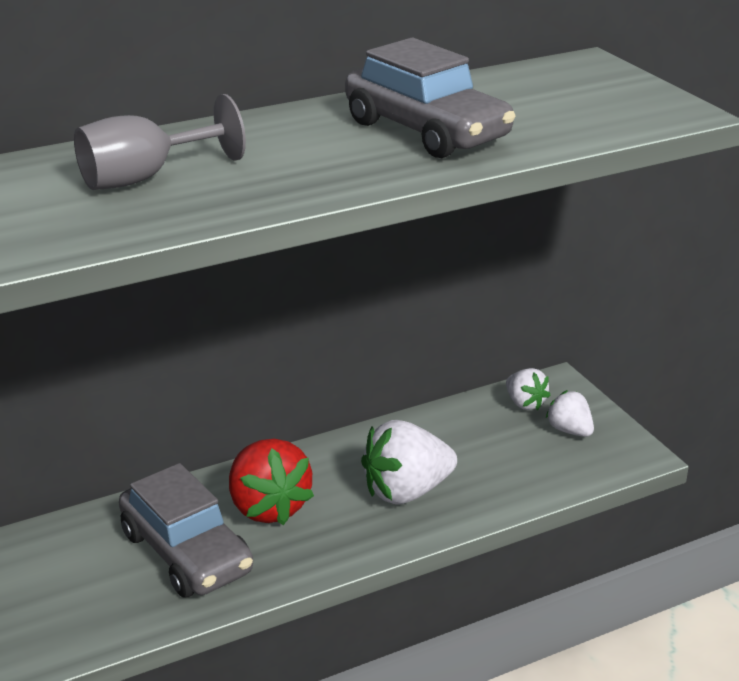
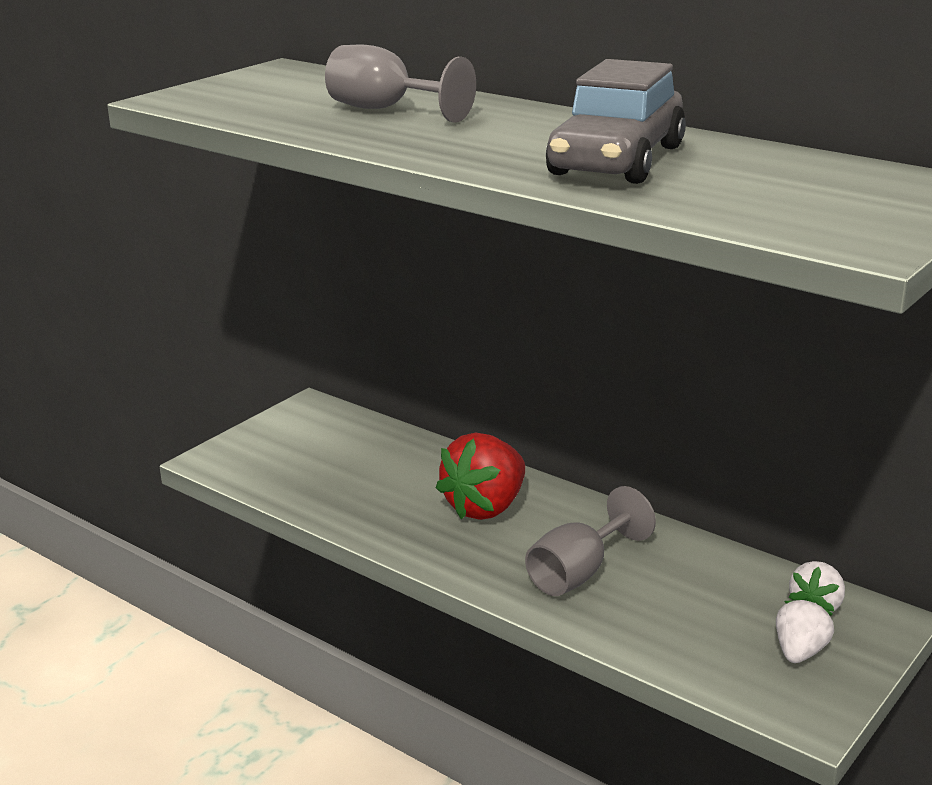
camera: 65 degrees right, 5 degrees down
(187, 552) = (393, 489): grey car -> none
(406, 491) = (578, 573): white strawberry -> grey goblet

